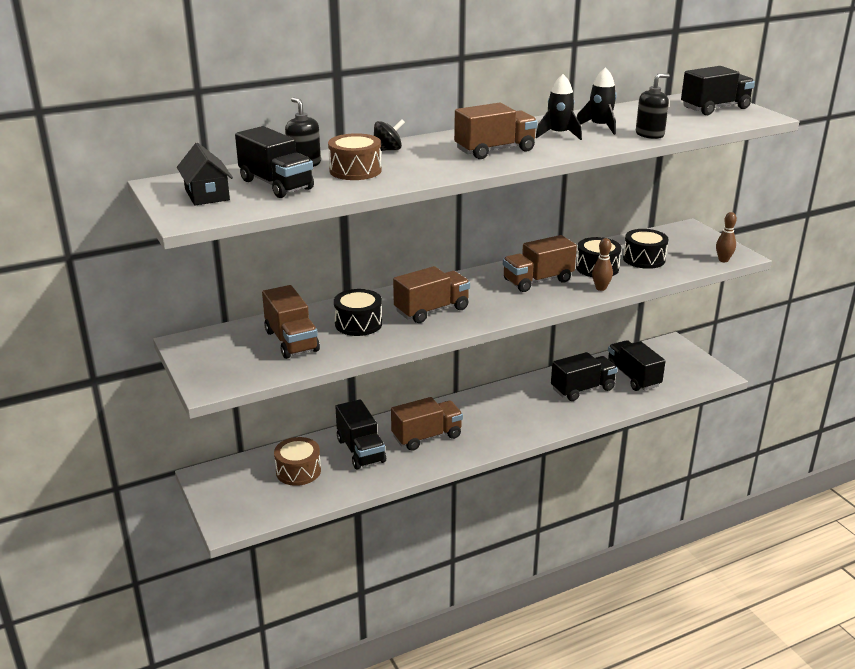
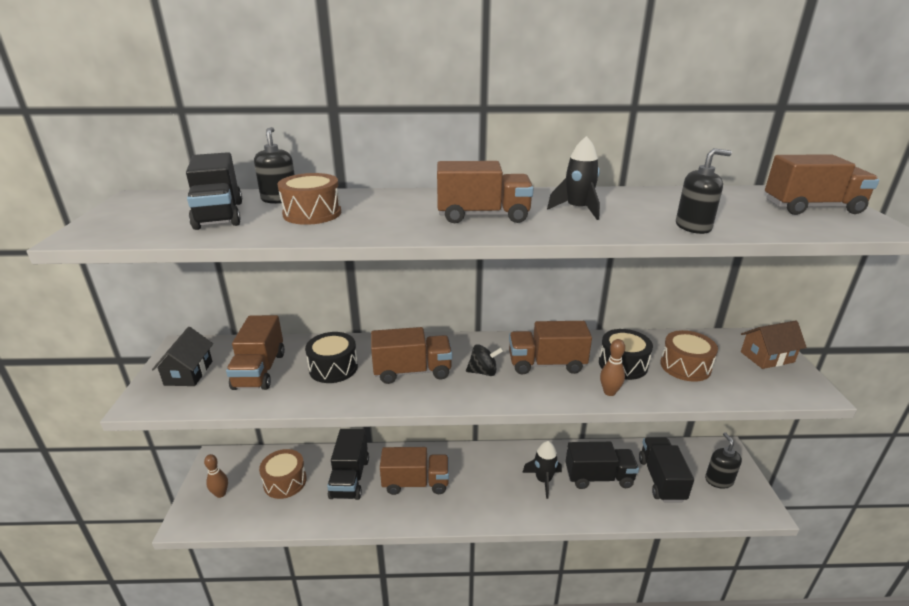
camera: 25 degrees right, 0 degrees up
(207, 195) = (146, 214): black house -> black house (188, 373)
(387, 150) = (376, 198): black spinning top -> black spinning top (483, 372)
(600, 127) = (637, 208): black rocket -> black rocket (543, 480)
(644, 259) = (685, 366): black drum -> brown drum
(677, 365) = (718, 480): none -> black soap dispenser
(698, 240) = (767, 357): none -> brown house
(715, 108) = (812, 208): black truck -> brown truck
(723, 260) = (787, 392): brown bowling pin -> brown bowling pin (220, 494)

